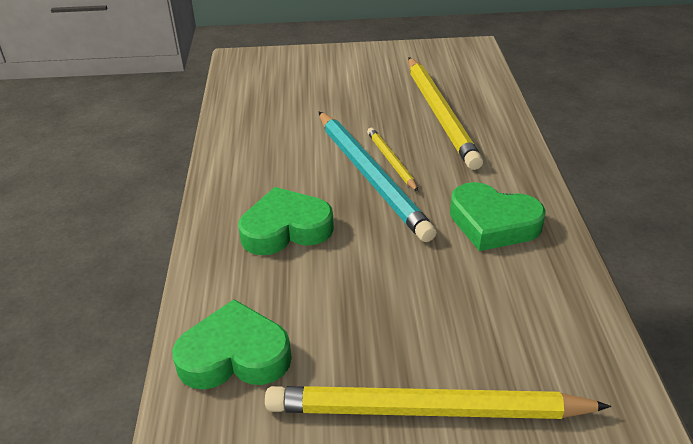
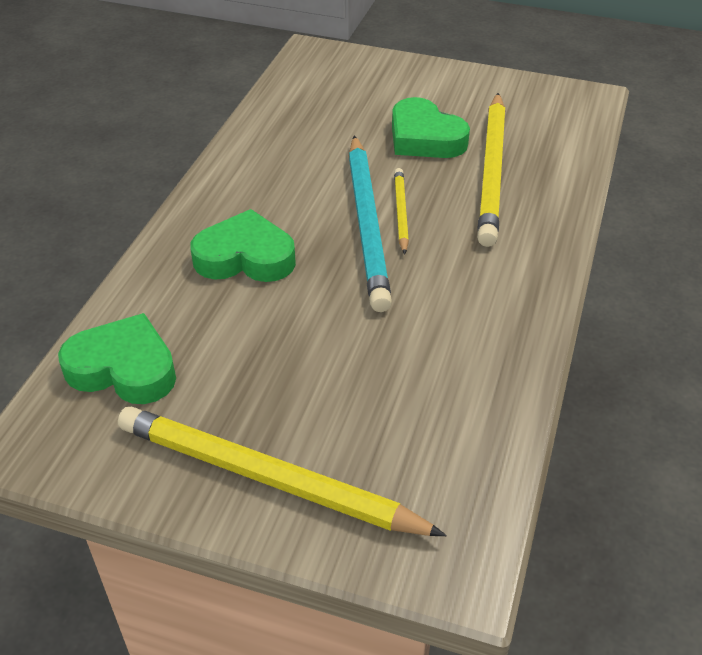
camera: 20 degrees right, 5 degrees up
(493, 223) = (465, 312): green heart -> green heart (424, 138)

